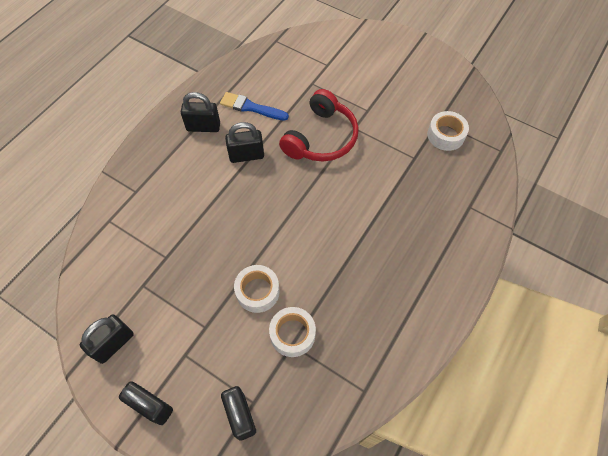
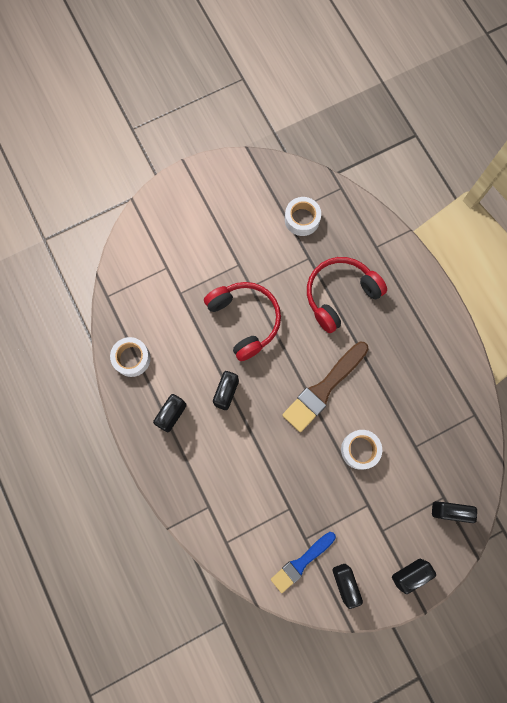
camera: 60 degrees left, 15 degrees up
(251, 107) = (175, 361): blue brush -> blue brush (301, 562)
(292, 334) = (408, 442): white tape -> white tape (132, 358)
(299, 229) = (323, 388): none -> brown brush
(399, 199) = (340, 295): none -> red headphones

